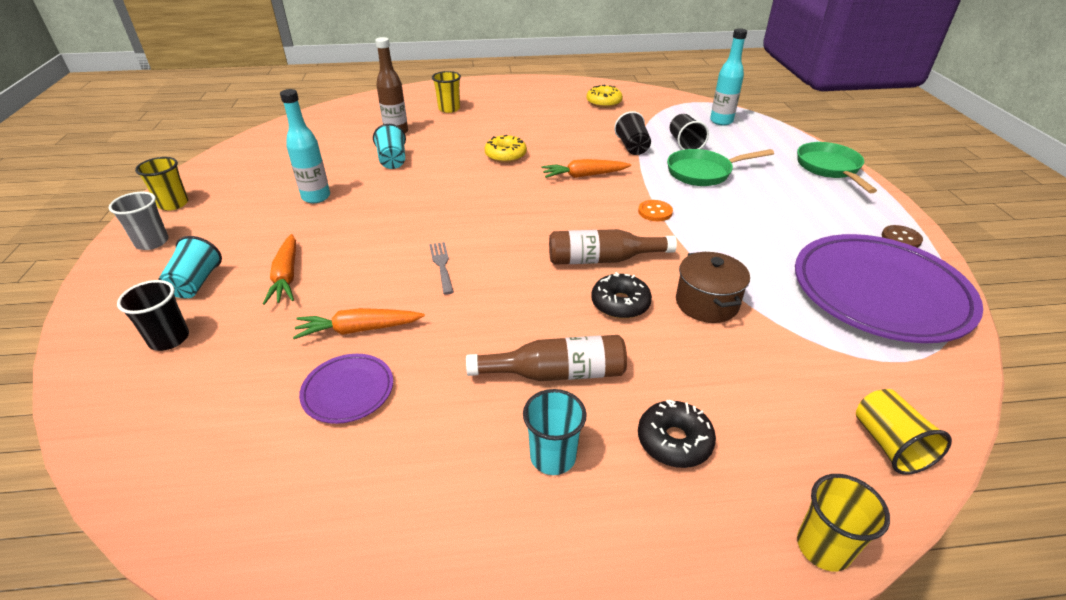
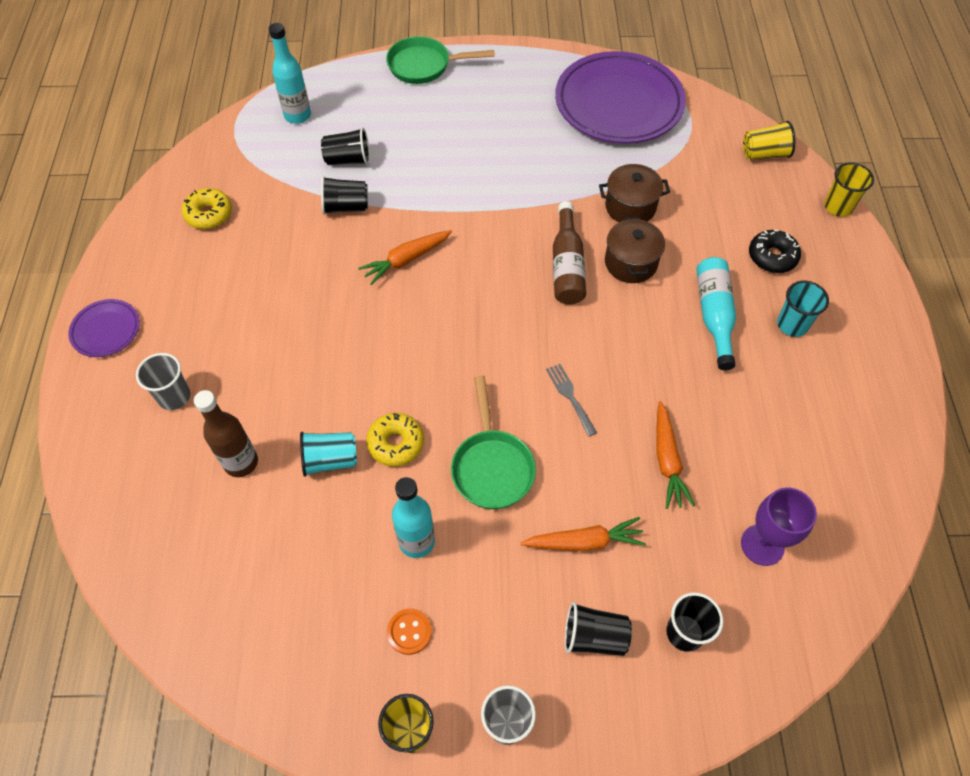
camera: 85 degrees left, 20 degrees up
(196, 283) = (594, 636): turquoise cup -> black cup
(235, 404) = (762, 545): none -> purple goblet
(348, 391) = (742, 459): purple plate -> purple plate (106, 330)
(441, 265) = (570, 396): grey fork -> grey fork turned 75 degrees clockwise
(449, 109) = (174, 396): yellow cup -> grey cup
(505, 155) = (341, 332): yellow donut -> yellow donut (396, 443)
(556, 373) = (714, 315): brown bottle -> turquoise bottle
(584, 175) = (406, 260): orange carrot -> orange carrot turned 60 degrees clockwise
(620, 304) = (630, 263): black donut -> brown pot
(655, 212) = (489, 213): orange button -> orange button (409, 632)
(703, 172) = (416, 159): green pan -> green pan (492, 466)
(901, 238) = (547, 64): brown button -> none

